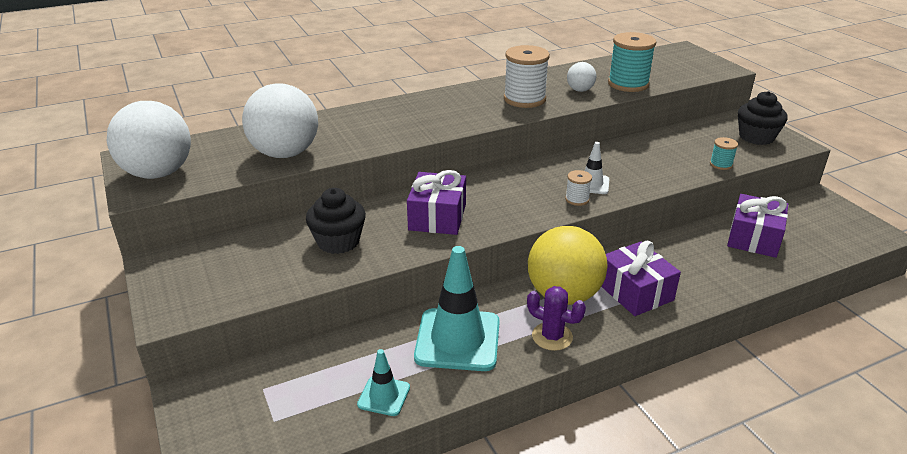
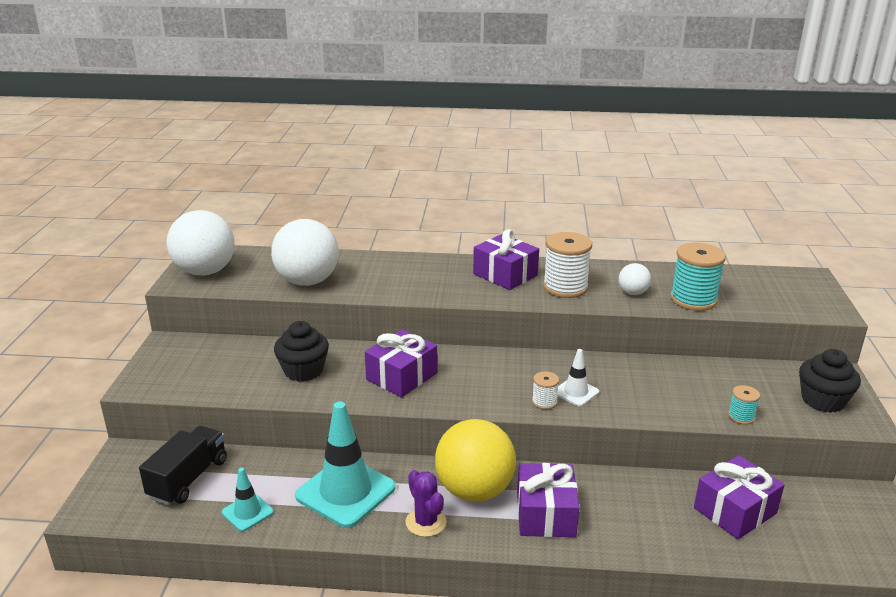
camera: 30 degrees right, 5 degrees down
(289, 390) = (188, 479): none -> black truck
(464, 101) = (505, 275): none -> purple gift

